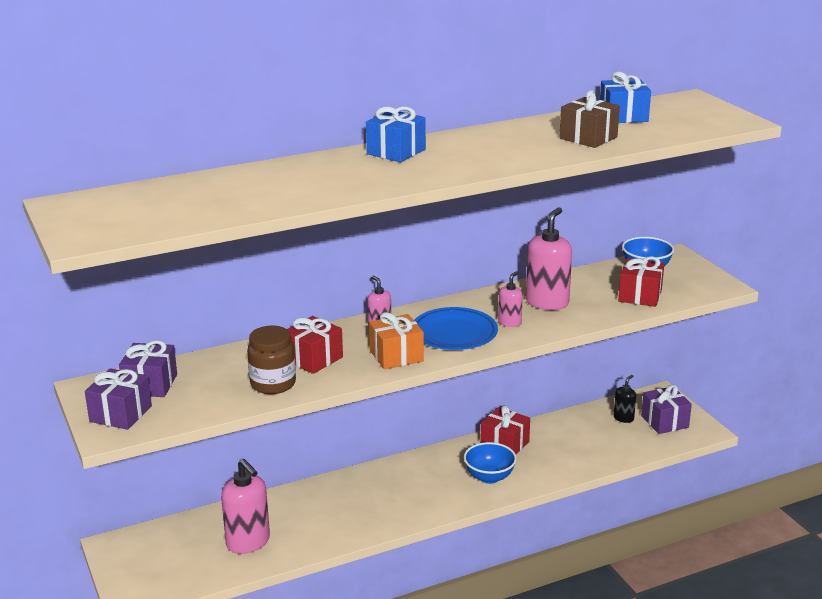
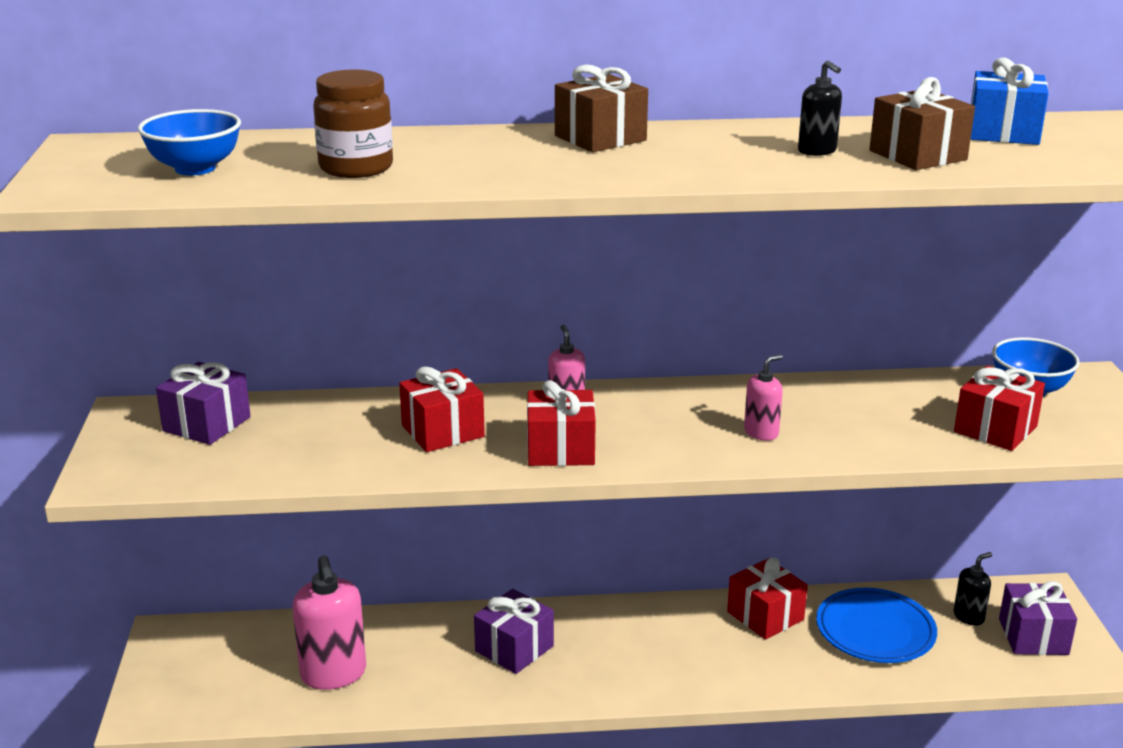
camera: 20 degrees right, 0 degrees up
(120, 414) = (139, 456): purple gift -> purple gift (514, 648)
(273, 384) = (362, 456): brown jar -> brown jar (356, 168)
(396, 152) = (600, 138): blue gift -> brown gift
(396, 356) = (560, 449): orange gift -> red gift
(454, 333) = (667, 433): blue plate -> blue plate (875, 631)
(489, 477) = (717, 660): blue bowl -> blue bowl (195, 168)
(530, 143) = (817, 151): none -> black soap dispenser
(547, 302) = (838, 413): pink soap dispenser -> none

